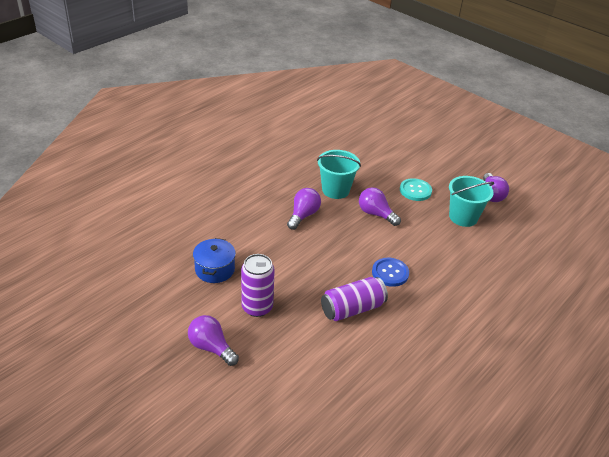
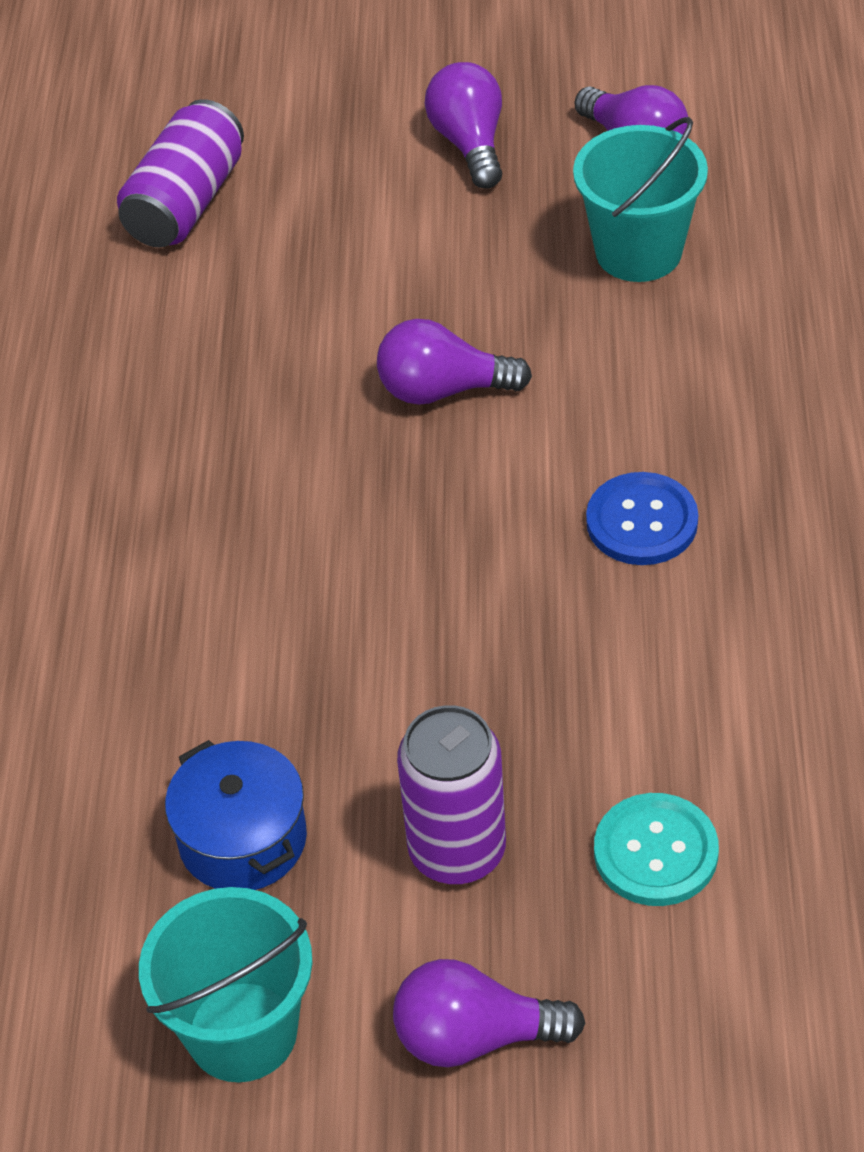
camera: 35 degrees left, 10 degrees up
(303, 215) = (280, 524): purple light bulb -> purple light bulb (469, 143)
(335, 190) = (276, 393): turquoise bucket -> turquoise bucket (242, 1031)
(352, 309) = (663, 678): purple can -> purple can (186, 203)
(415, 190) = (460, 256): turquoise button -> turquoise button (656, 852)

